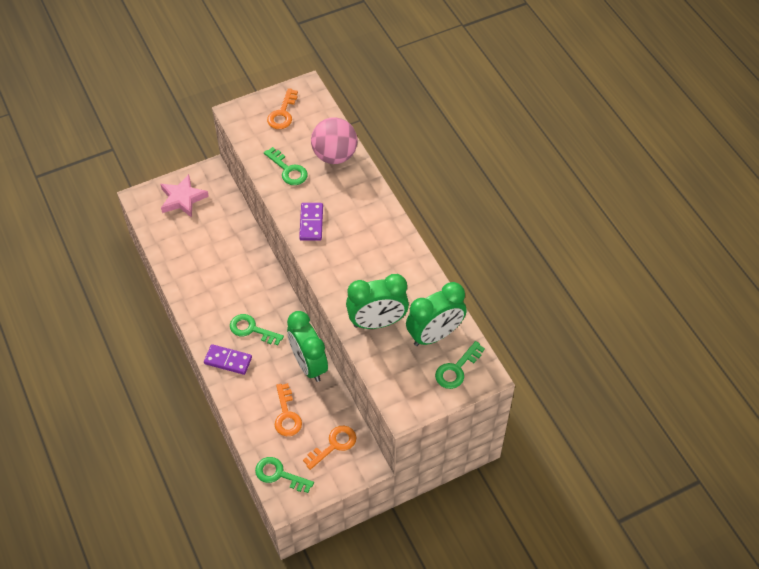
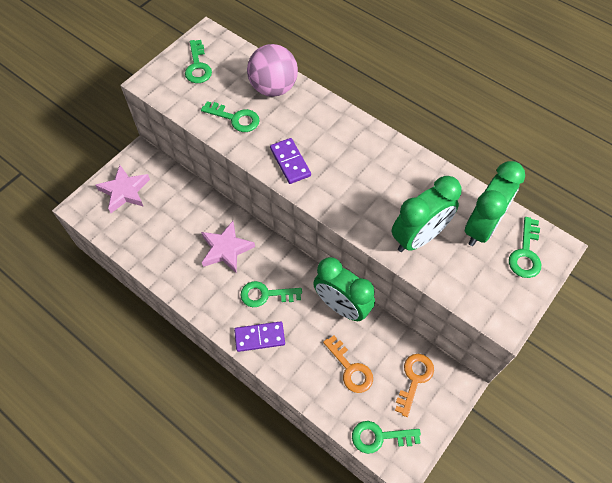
camera: 25 degrees left, 5 degrees up
(240, 280) = (226, 249): none -> pink star
(282, 113) = (197, 66): orange key -> green key

